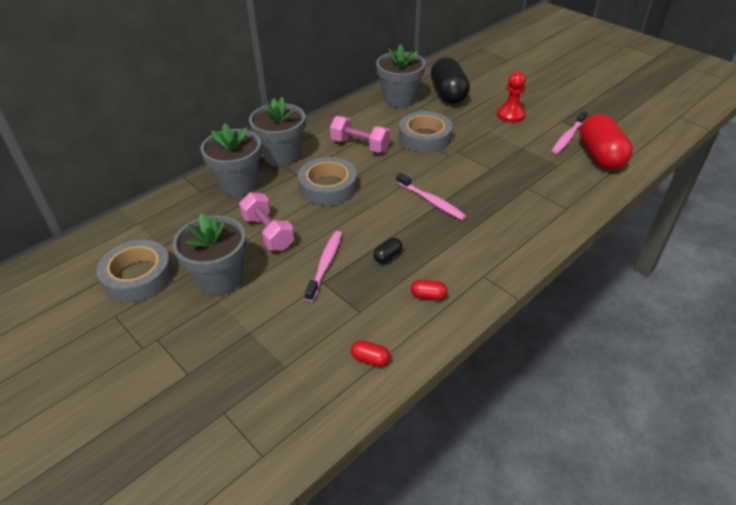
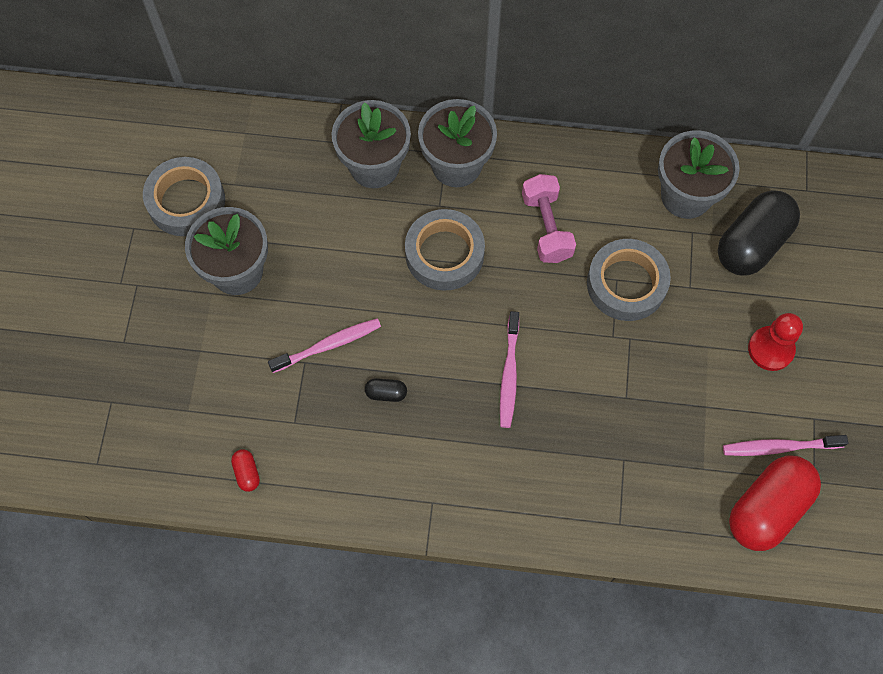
camera: 50 degrees right, 25 degrees up
(268, 233) = (328, 258): pink dumbbell -> none
(428, 296) = (362, 469): red capsule -> none

